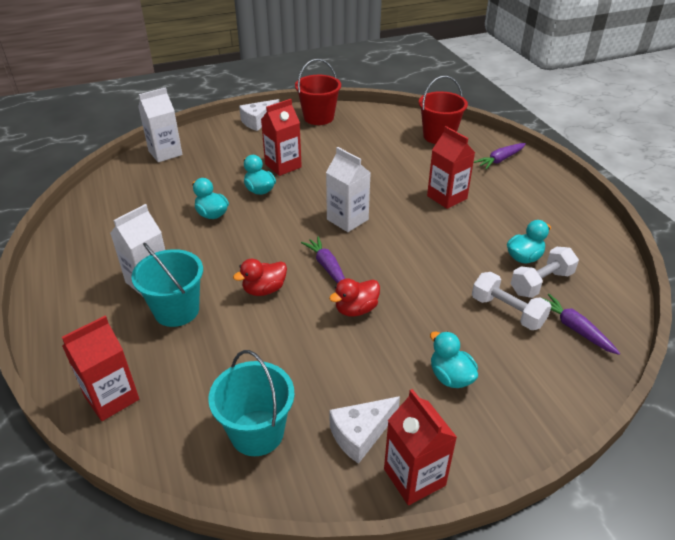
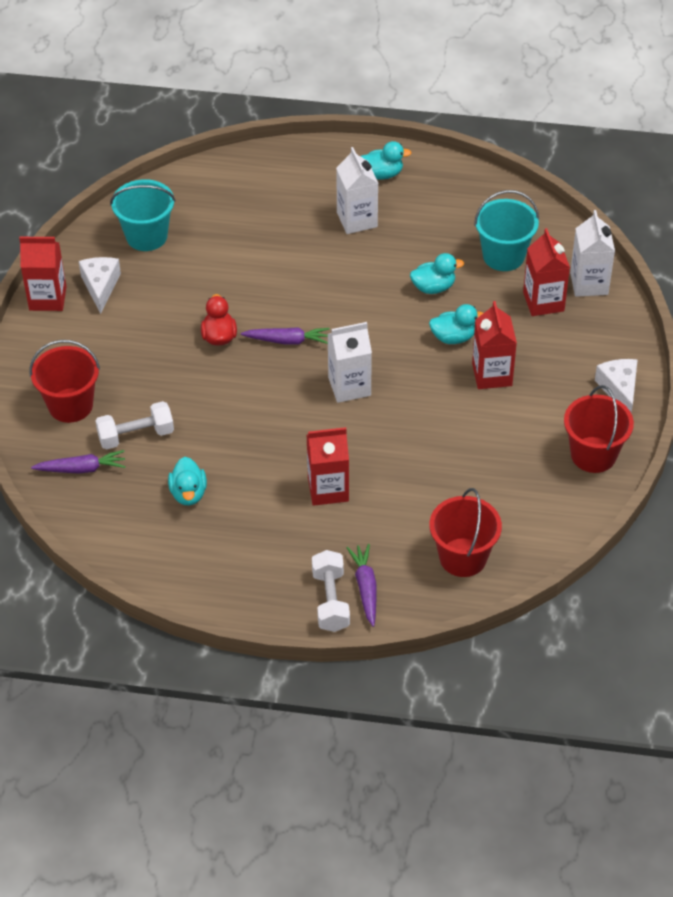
camera: 120 degrees right, 10 degrees up
(111, 398) = (238, 174): red carton -> red carton (543, 302)
(176, 310) = (305, 227): turquoise bucket -> turquoise bucket (503, 256)
(264, 290) = (290, 288): red duck -> none
(450, 377) = (104, 359): turquoise duck -> turquoise duck (382, 174)
(524, 373) = (70, 405): none -> red bucket
(541, 283) = (147, 483): white dumbbell -> white dumbbell (330, 600)

